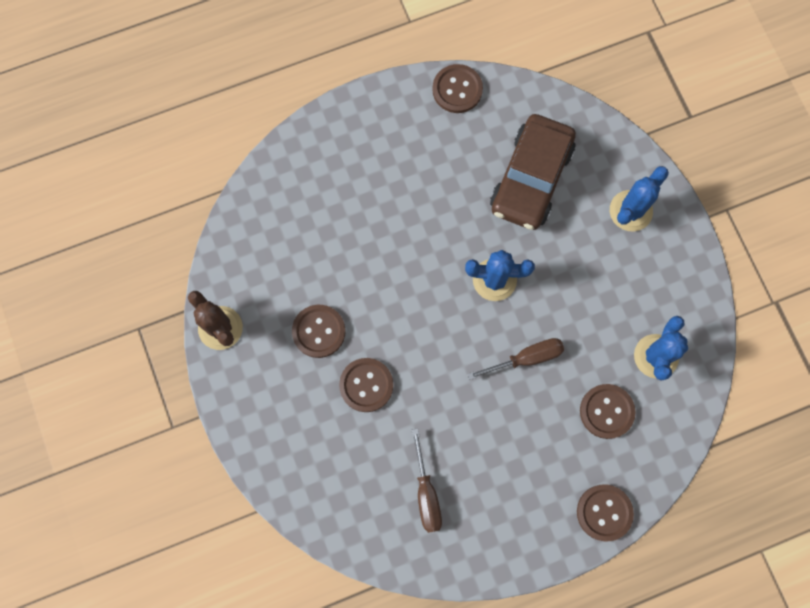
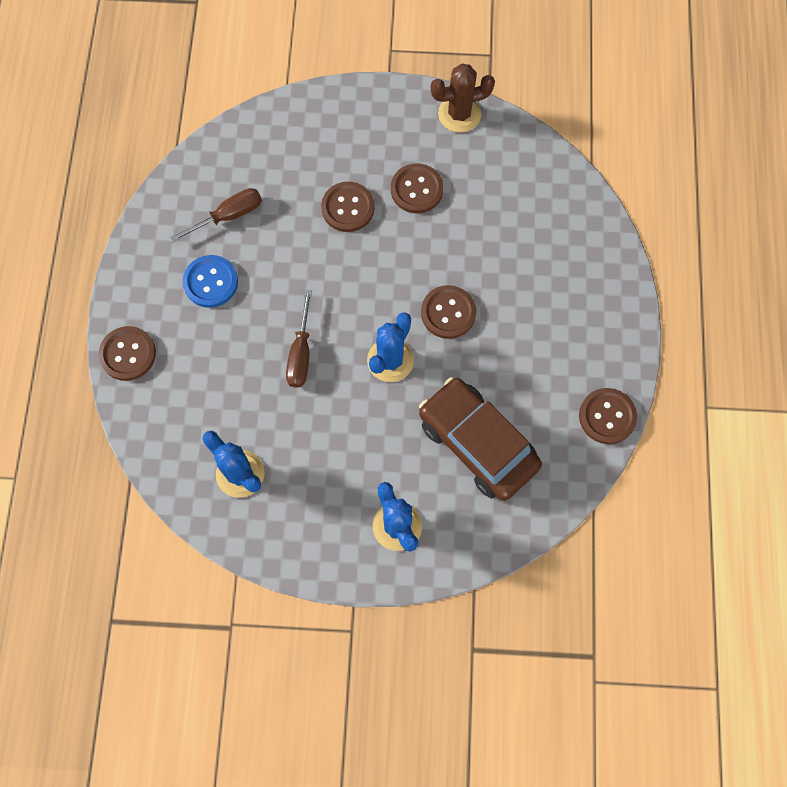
camera: 115 degrees right, 5 degrees down
(426, 493) = (228, 216): brown screwdriver -> brown screwdriver turned 135 degrees clockwise
(499, 474) = (211, 282): none -> blue button
(606, 411) = (214, 401): brown button -> brown button (448, 313)

